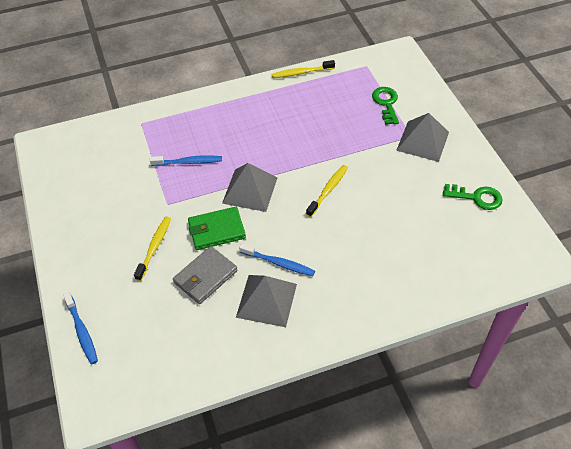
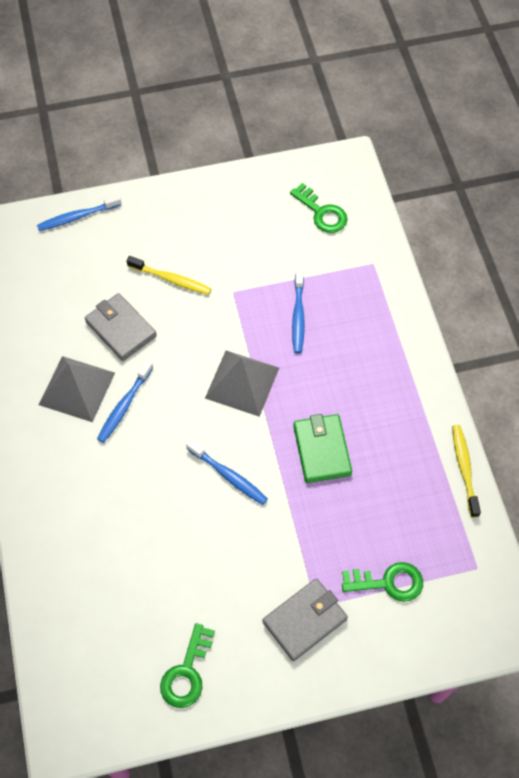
camera: 95 degrees right, 10 degrees up
(91, 155) = (322, 213): none -> green key
(216, 230) = (184, 343): green wallet -> green wallet (322, 450)
(328, 190) = (228, 475): yellow toothbrush -> blue toothbrush
(422, 141) = (304, 620): grey pyramid -> grey wallet

